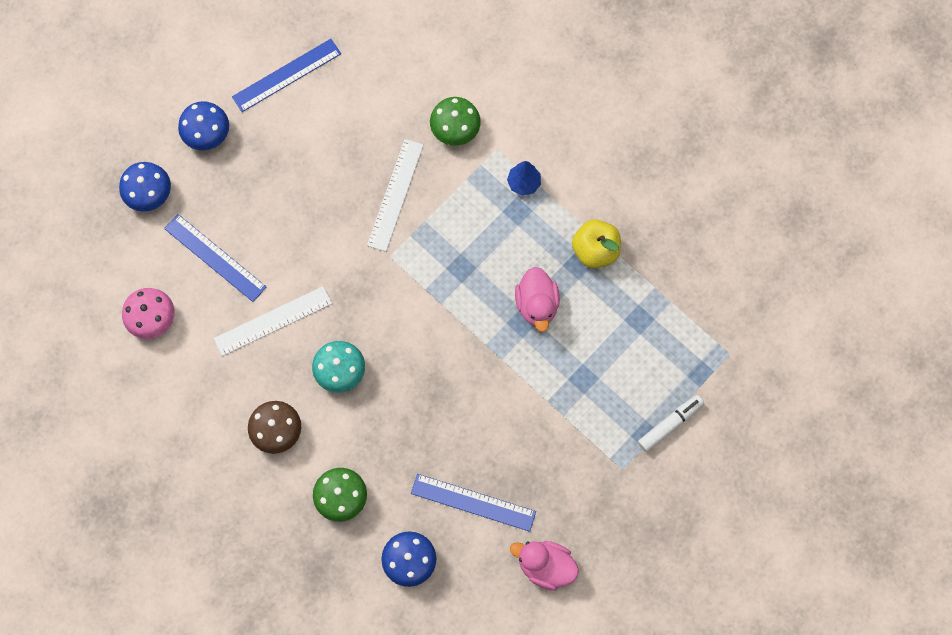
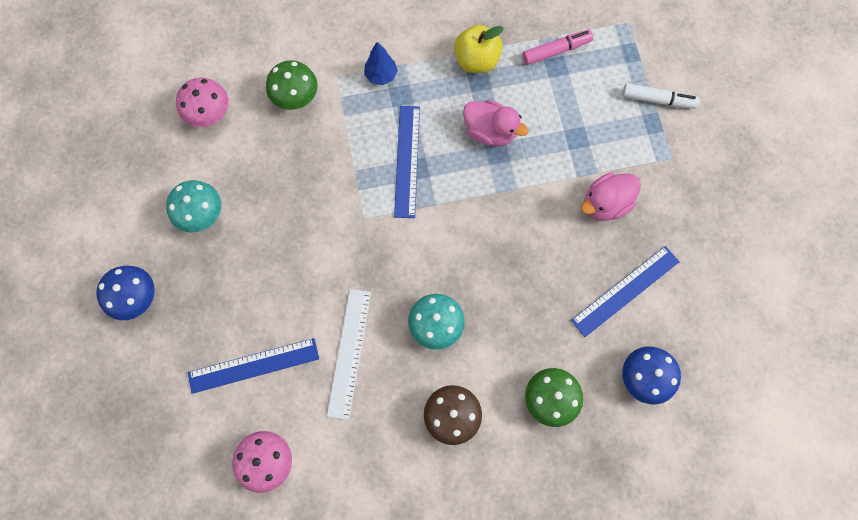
camera: 55 degrees left, 0 degrees up
(149, 194) = (149, 385): blue mushroom -> none
(286, 75) = (139, 196): blue ruler -> blue ruler (407, 161)
(305, 131) = (201, 213): none -> turquoise mushroom
(392, 74) = (209, 113): none -> pink mushroom
(395, 195) = (314, 178): white ruler -> none
(545, 566) = (716, 269): pink duck -> pink duck (605, 204)
(654, 310) = (556, 51): none -> pink marker
(670, 424) = (657, 100): white marker -> white marker turned 105 degrees clockwise

